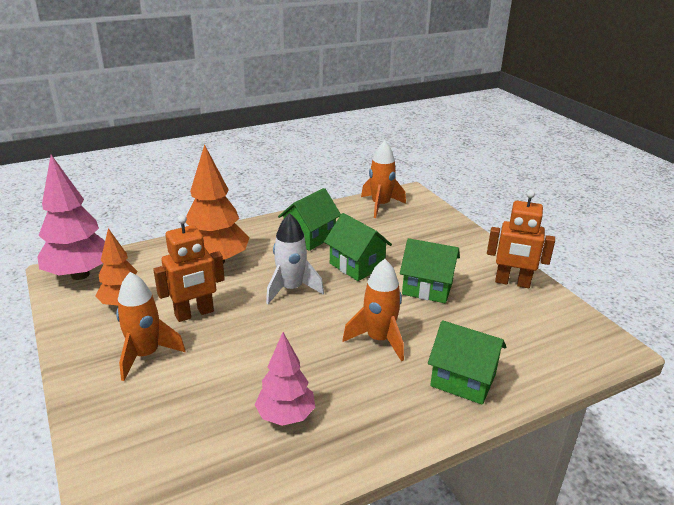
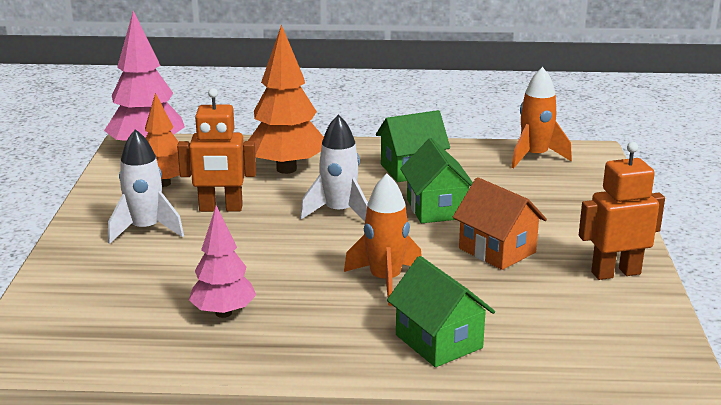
camera: 30 degrees right, 5 degrees down
(146, 355) = (146, 229): orange rocket -> white rocket
(427, 288) = (497, 250): green house -> orange house
(512, 282) = (615, 273): orange robot -> orange robot turned 120 degrees clockwise

